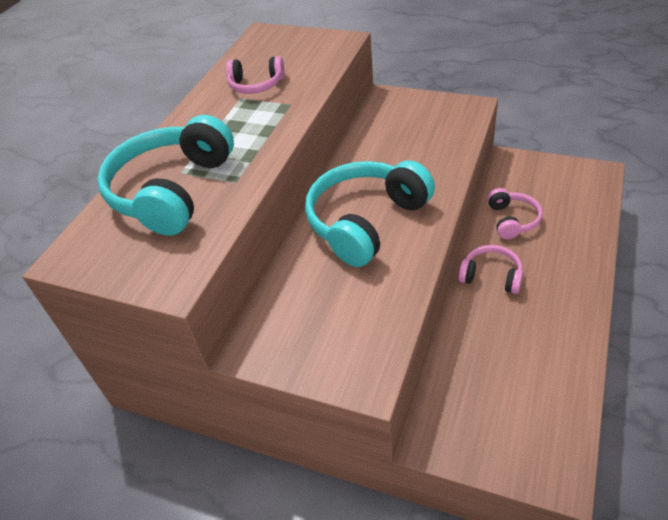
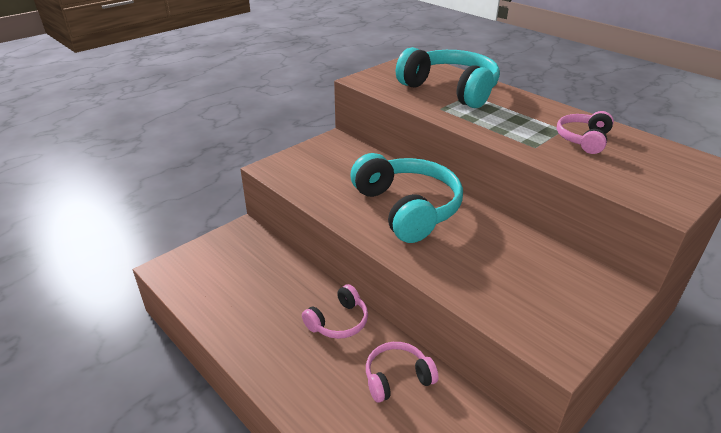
camera: 110 degrees right, 10 degrees down
(512, 220) = (397, 378): pink headphones -> pink headphones turned 135 degrees clockwise

